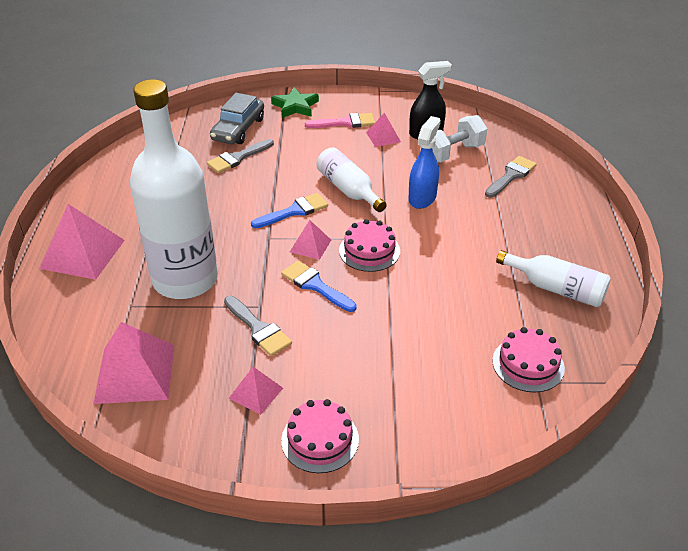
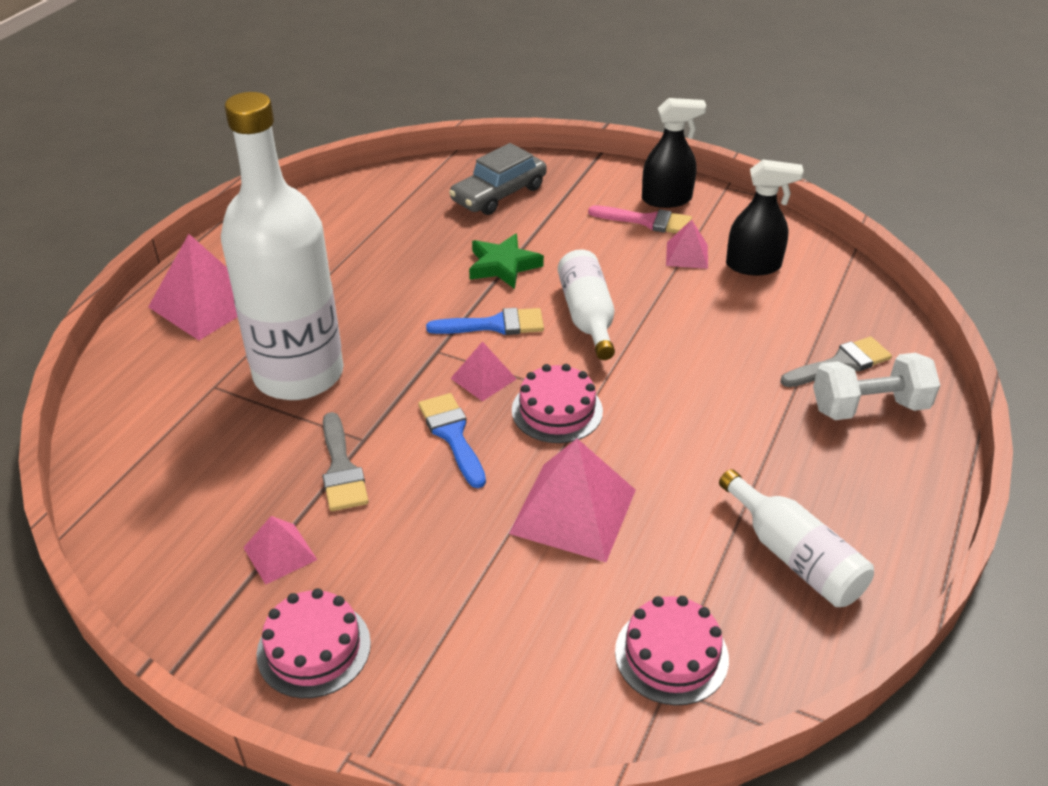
camera: 25 degrees right, 0 degrees up
(135, 373) = (161, 474): pink pyramid -> pink pyramid (573, 511)
(237, 158) = (471, 232): grey brush -> none
(295, 106) = (594, 182): green star -> green star (503, 265)
(348, 106) = (667, 199): none -> black spray bottle
(422, 198) = (683, 358): blue spray bottle -> none
(452, 153) = (773, 305): white dumbbell -> white dumbbell (869, 407)

